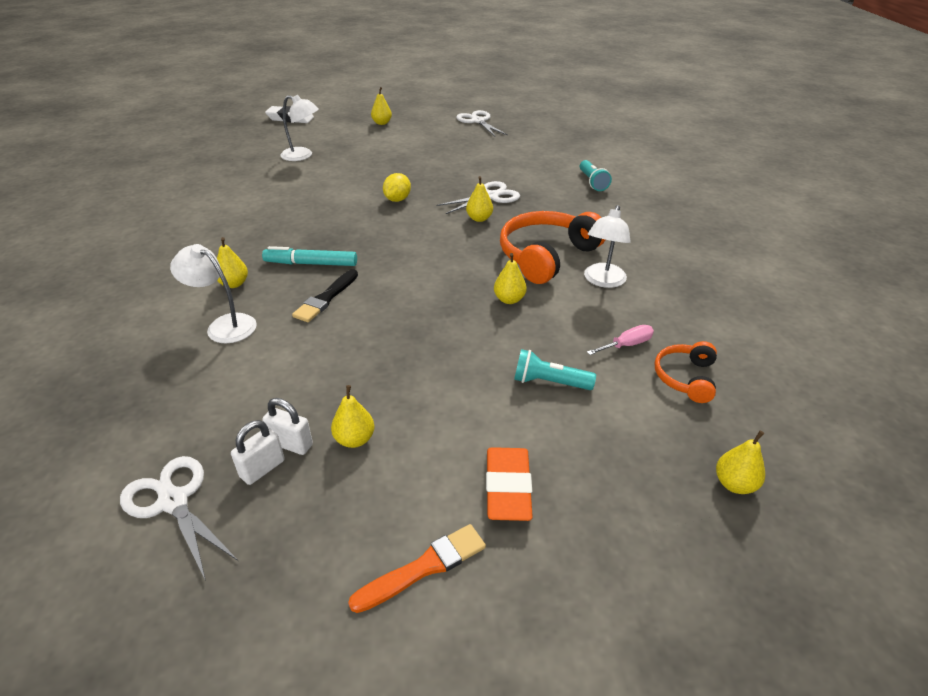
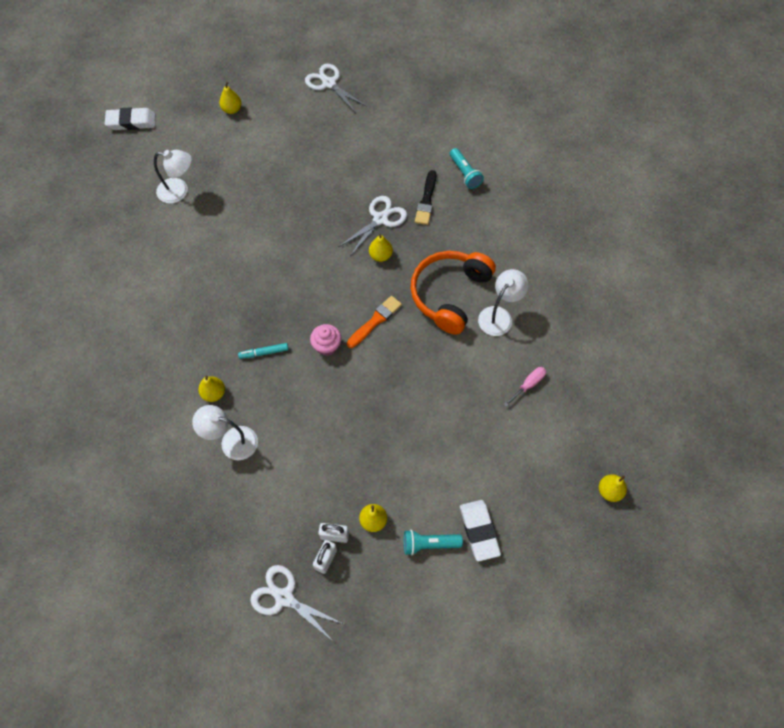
camera: 15 degrees left, 25 degrees up
(311, 264) = (264, 352): turquoise marker -> turquoise marker, size x0.64
(326, 298) = (294, 391): black brush -> black brush (426, 200)
(384, 271) = (327, 346): none -> pink cupcake
(397, 199) = (299, 244): yellow lemon -> none
(424, 567) = (448, 598): orange brush -> orange brush (375, 321)
(508, 487) = (479, 531): orange eraser -> white eraser
(509, 299) = (434, 356): yellow pear -> none
(549, 382) = (483, 436): turquoise flashlight -> turquoise flashlight (429, 544)
(602, 281) = (499, 315): white lamp -> white lamp turned 150 degrees counterclockwise
(685, 378) = (572, 407): orange headphones -> none

